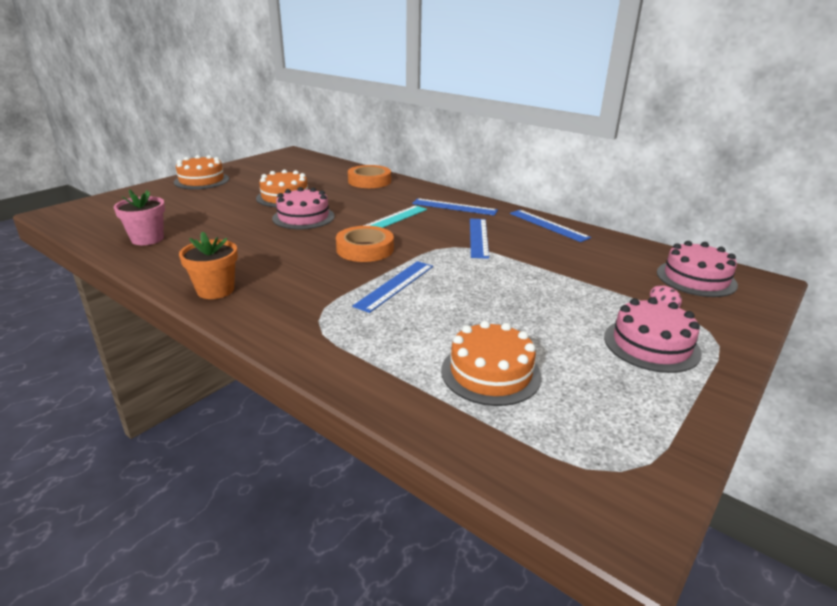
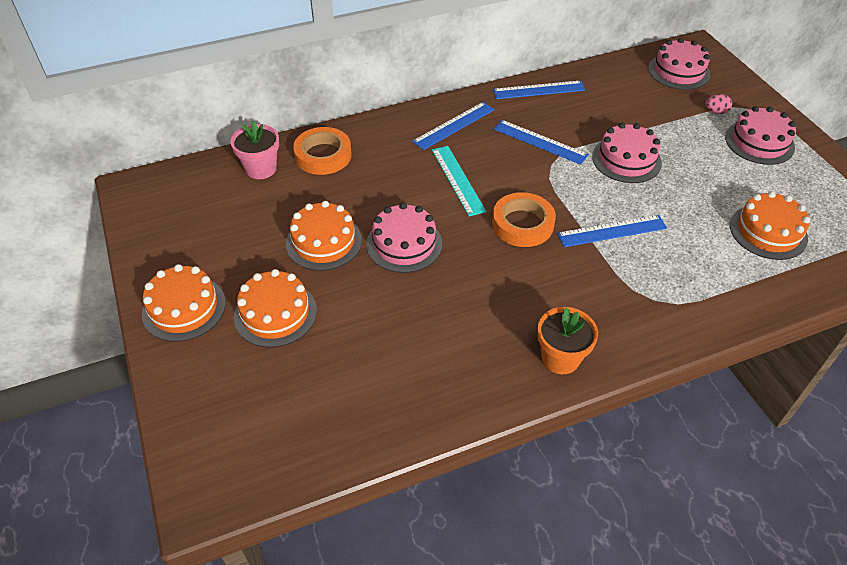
camera: 60 degrees left, 20 degrees up
(147, 239) = (381, 397): pink flower pot -> pink flower pot (261, 169)
(210, 199) = (275, 313): none -> orange cake
(395, 285) = (612, 231): blue ruler -> blue ruler turned 75 degrees counterclockwise
(506, 275) = (626, 159): none -> pink cake

